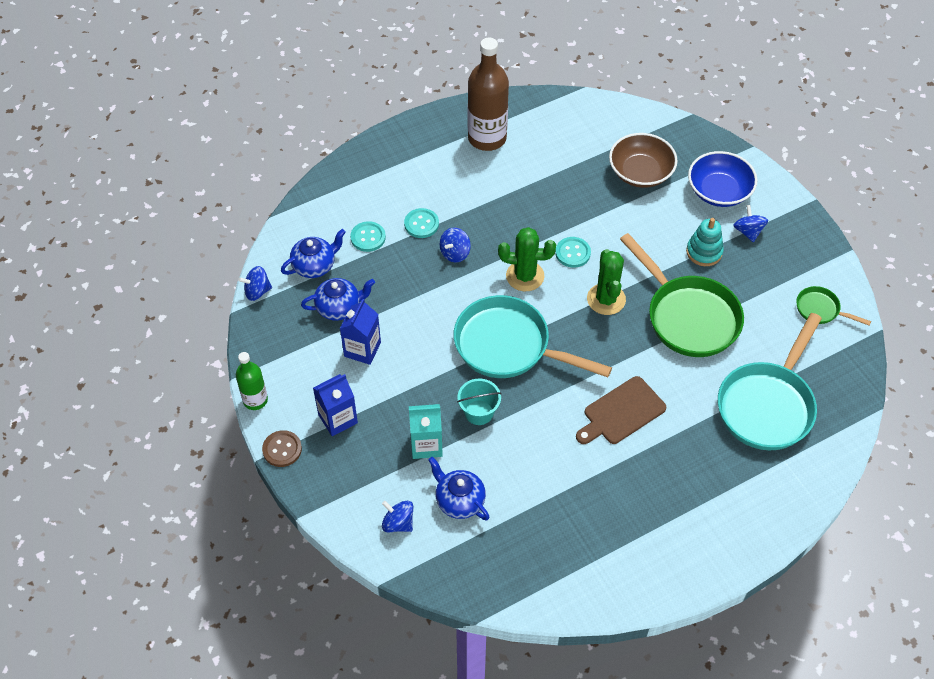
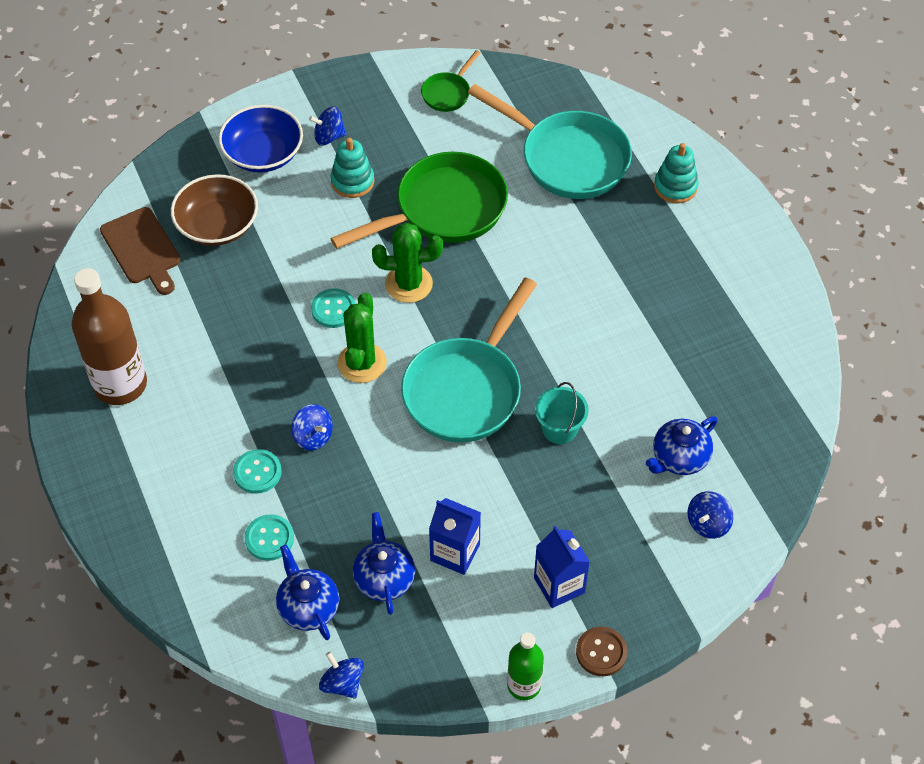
camera: 85 degrees left, 0 degrees up
(257, 291) = (342, 683): blue spinning top -> blue spinning top turned 150 degrees clockwise
(426, 444) = (602, 487): turquoise carton -> none
(621, 412) = (568, 288): brown cutting board -> brown cutting board (142, 249)
(754, 494) = (675, 187): none -> turquoise stacking toy

